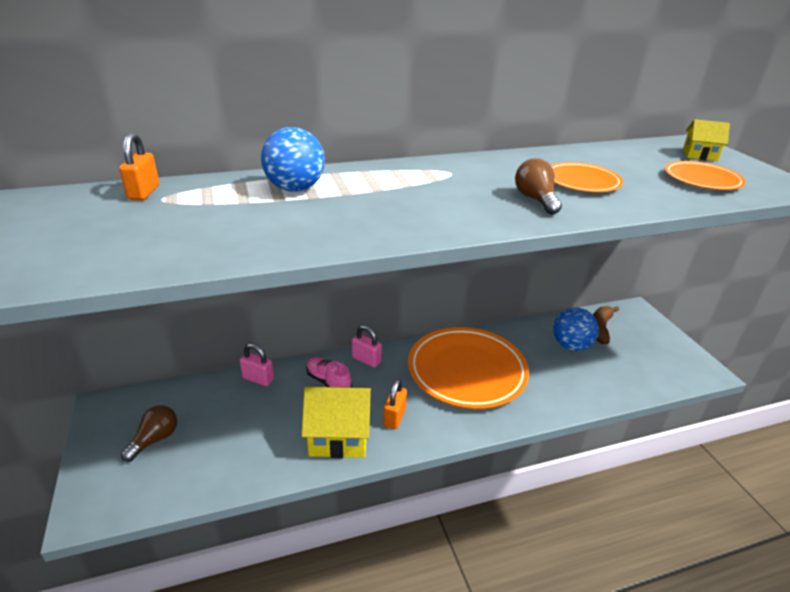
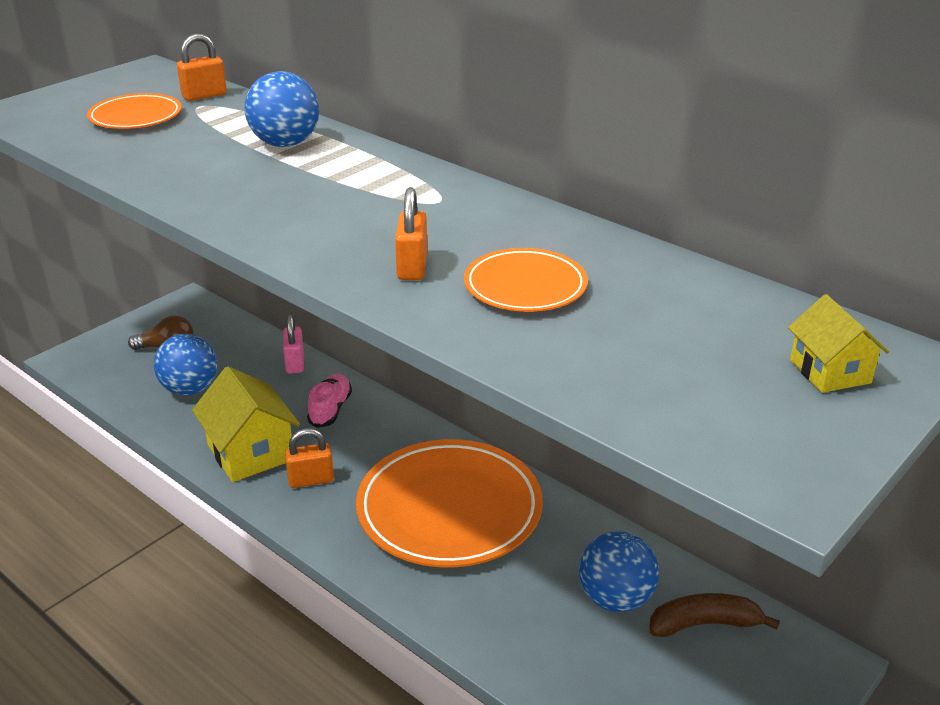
camera: 60 degrees right, 0 degrees up
(227, 444) = (190, 389): none -> blue ball
(366, 360) = (394, 420): pink padlock -> none
(535, 200) = (412, 267): brown light bulb -> orange padlock
(702, 179) = (683, 383): orange plate -> orange plate (136, 117)

